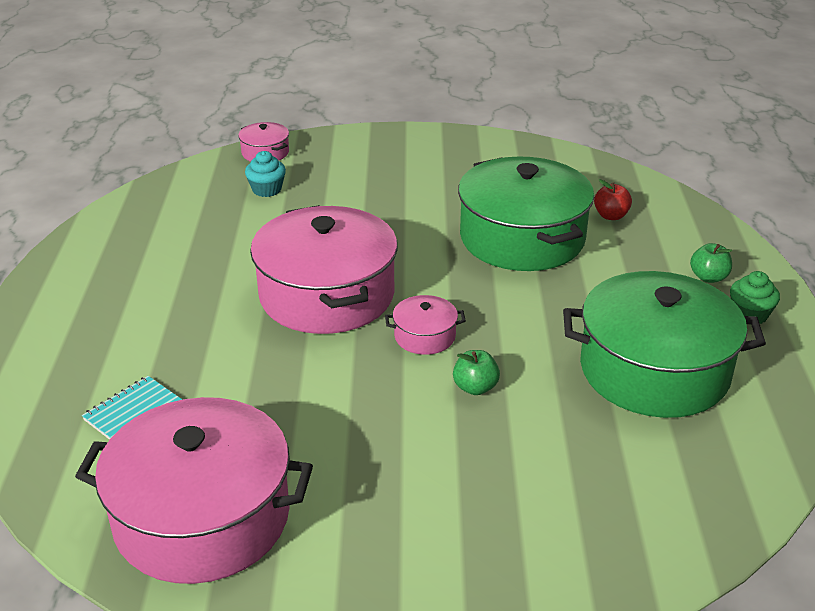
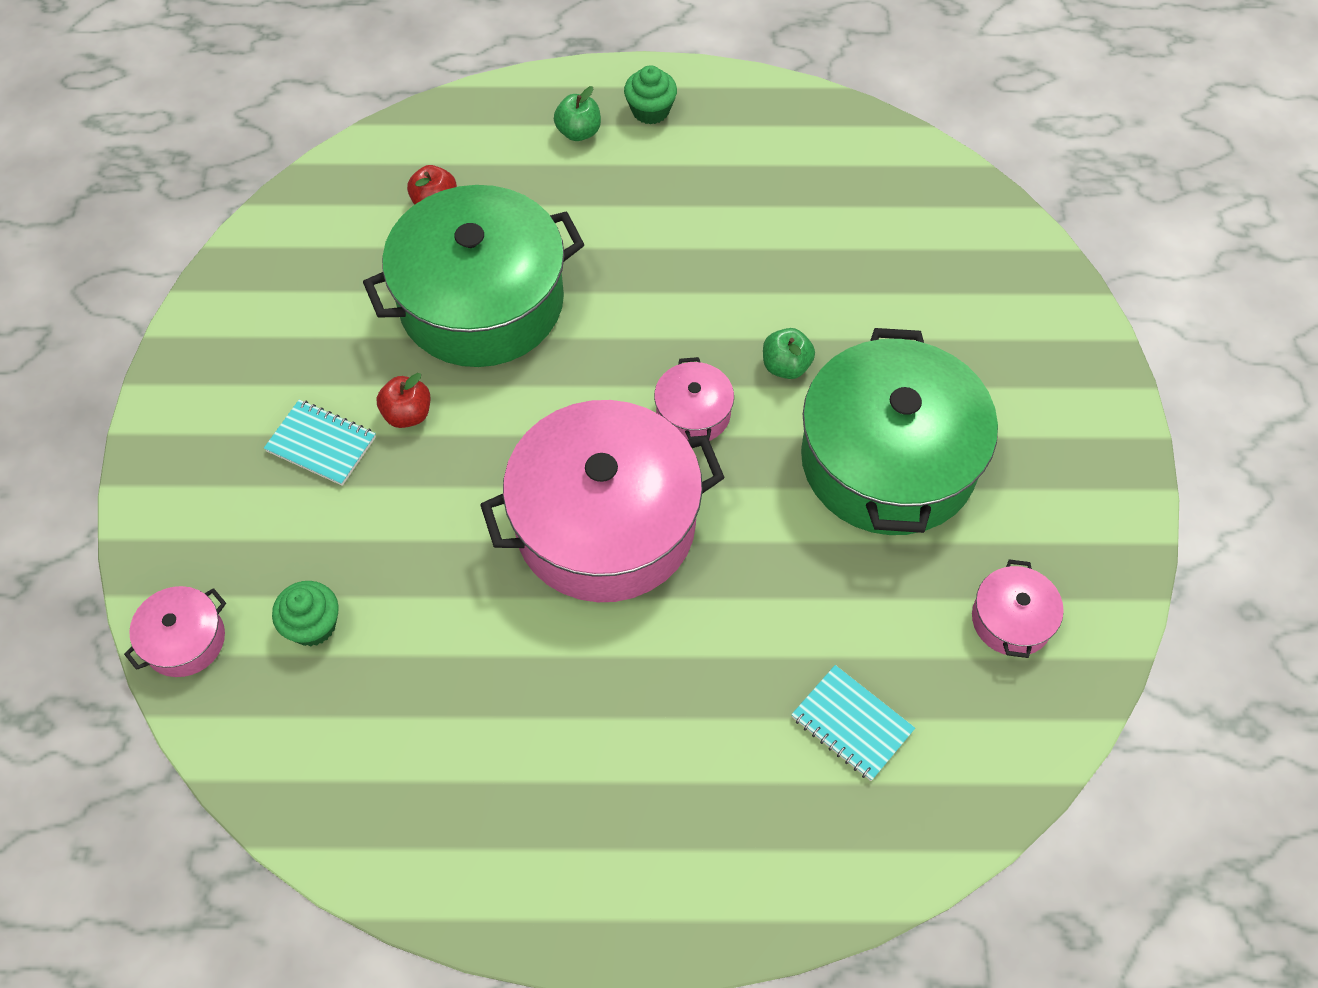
camera: 90 degrees left, 25 degrees up
(202, 517) = (1011, 620): pink pot -> pink pot, size x0.43
(267, 190) = (313, 625): turquoise cupcake -> green cupcake
(397, 185) = (321, 444): none -> turquoise notebook
(421, 213) = (407, 414): none -> red apple
(654, 370) = (749, 206): green pot -> green pot (888, 460)

